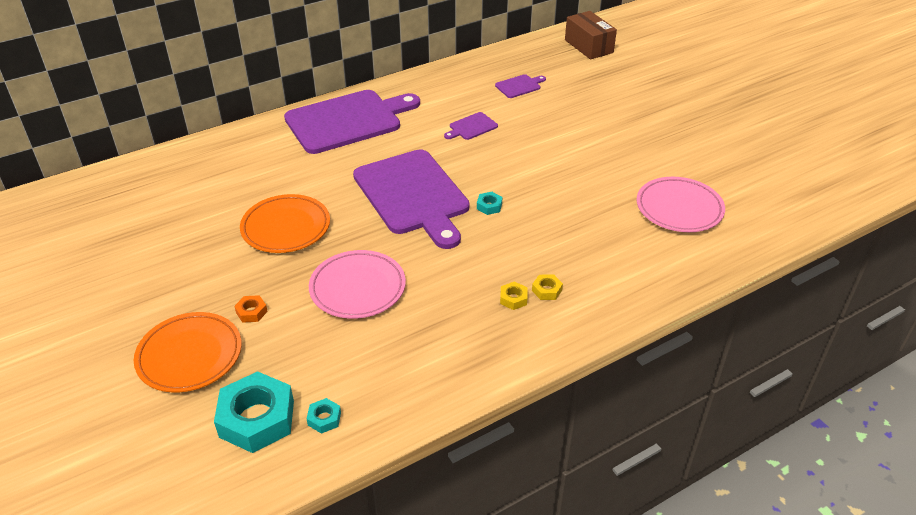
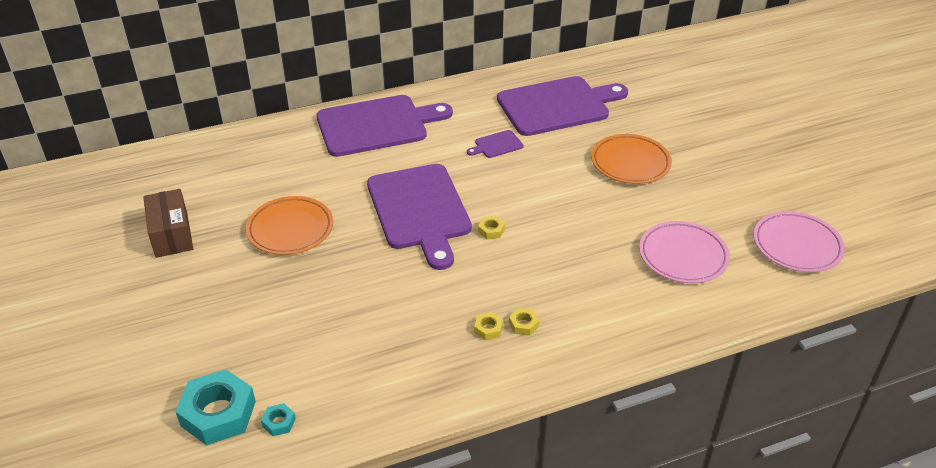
camera: 10 degrees right, 0 degrees up
(190, 356) = (173, 344): orange plate -> orange plate (630, 163)
(251, 312) = (238, 309): orange nut -> none
(357, 288) = (342, 299): pink plate -> pink plate (797, 246)
(489, 206) = (491, 230): turquoise nut -> yellow nut
(519, 86) = (557, 105): purple cutting board -> purple cutting board, size x2.45
(588, 46) = (641, 68): brown box -> brown box (171, 235)

